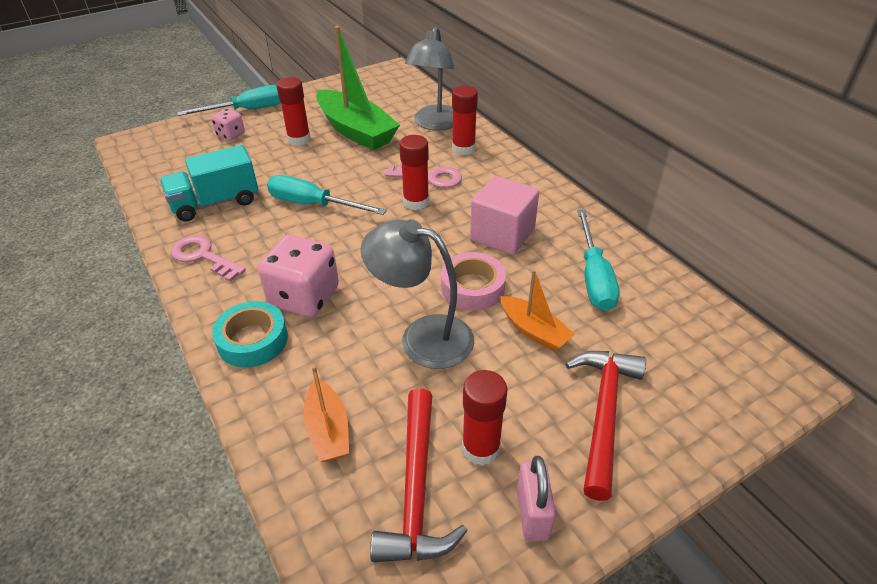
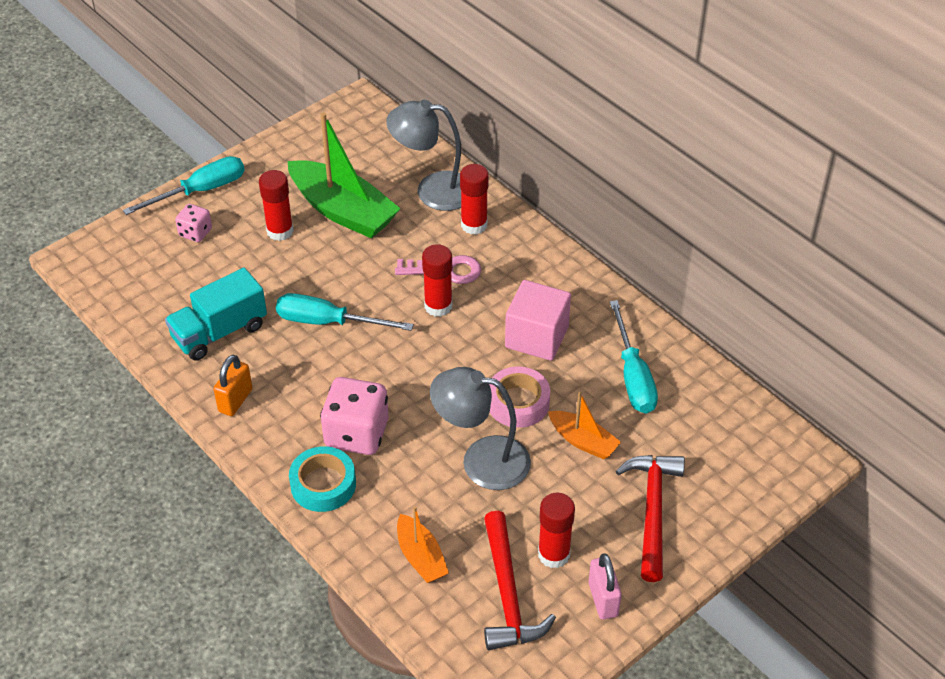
camera: 10 degrees left, 5 degrees up
(203, 256) = (235, 400): pink key -> orange padlock
(434, 124) = (433, 190): grey lamp -> grey lamp turned 90 degrees clockwise

